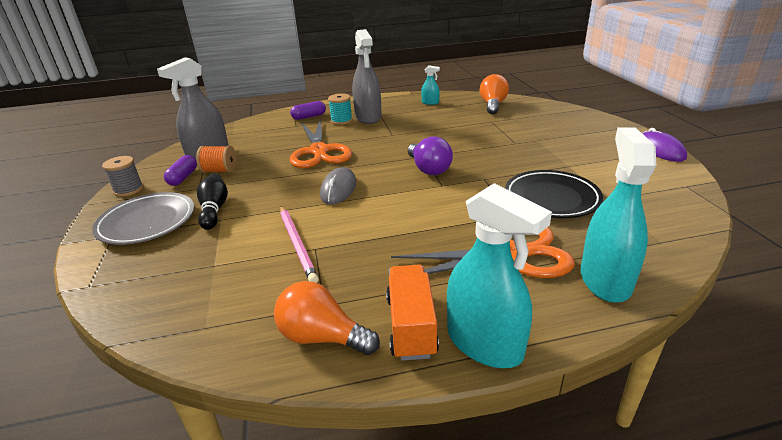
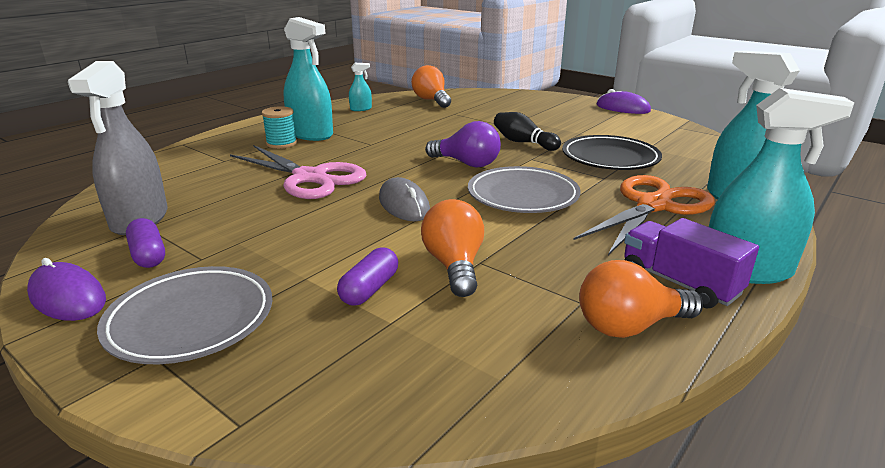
camera: 40 degrees left, 5 degrees down
(128, 190) = (68, 297): grey spool -> purple mouse
(214, 210) = (276, 272): black bowling pin -> black bowling pin (523, 142)
(220, 171) = (198, 231): orange spool -> none
(297, 244) = (454, 266): pink pencil -> orange light bulb
(309, 117) = (226, 148): purple capsule -> purple capsule (369, 289)
(319, 151) = (310, 177): orange scissors -> pink scissors
(368, 117) = (311, 134): grey spray bottle -> turquoise spray bottle
(411, 326) = (679, 283): orange truck -> purple truck
(423, 209) = (522, 196): none -> grey plate

